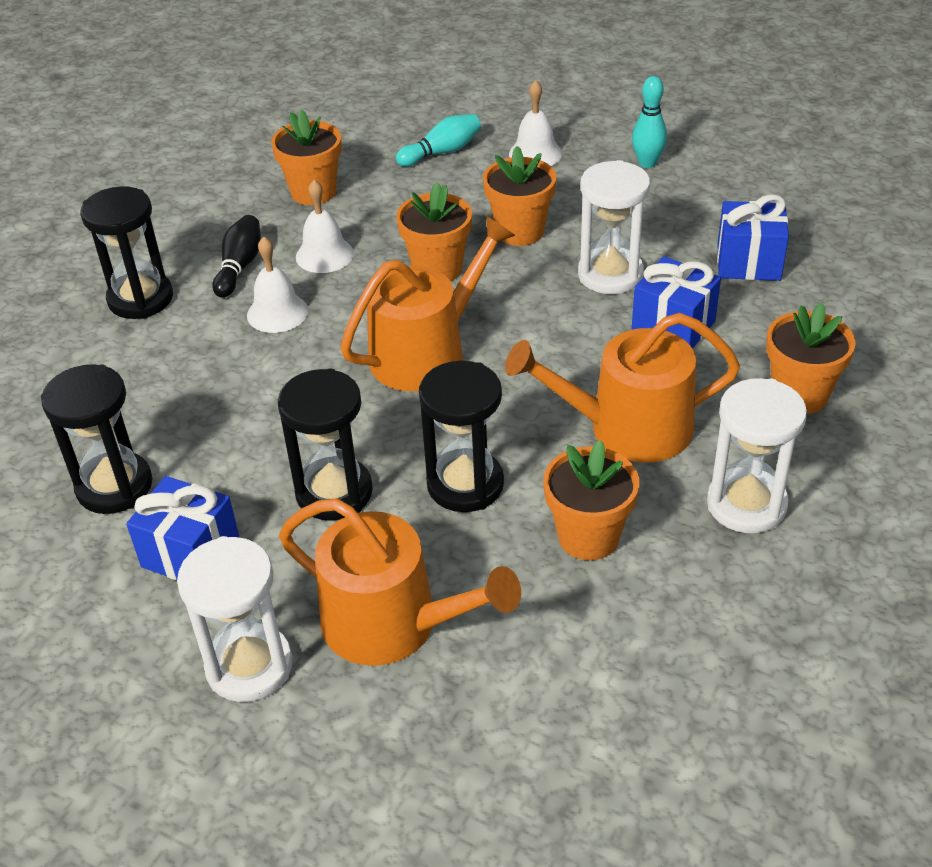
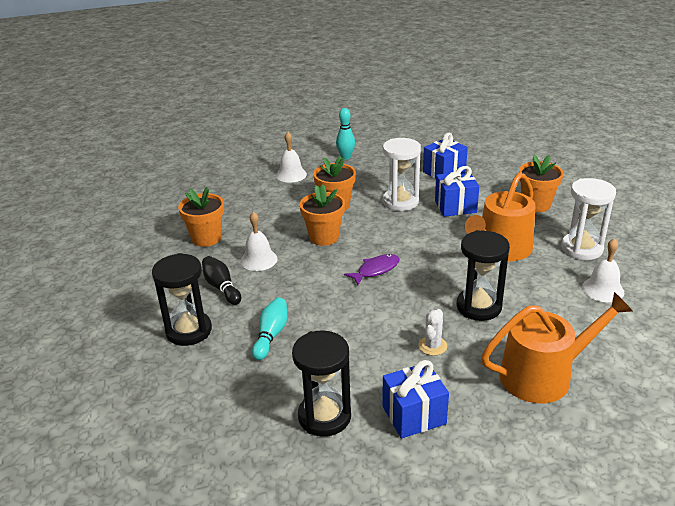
camera: 45 degrees left, 10 degrees down
(249, 666) = (520, 436): white hourglass -> none
(277, 313) = (277, 295): white bell -> white bell (603, 289)
(334, 492) = (432, 346): black hourglass -> white cactus
(426, 352) = (376, 270): orange watering can -> purple fish
(442, 152) = (245, 193): turquoise bowling pin -> turquoise bowling pin (271, 335)
(588, 536) = (553, 294): orange flower pot -> none

